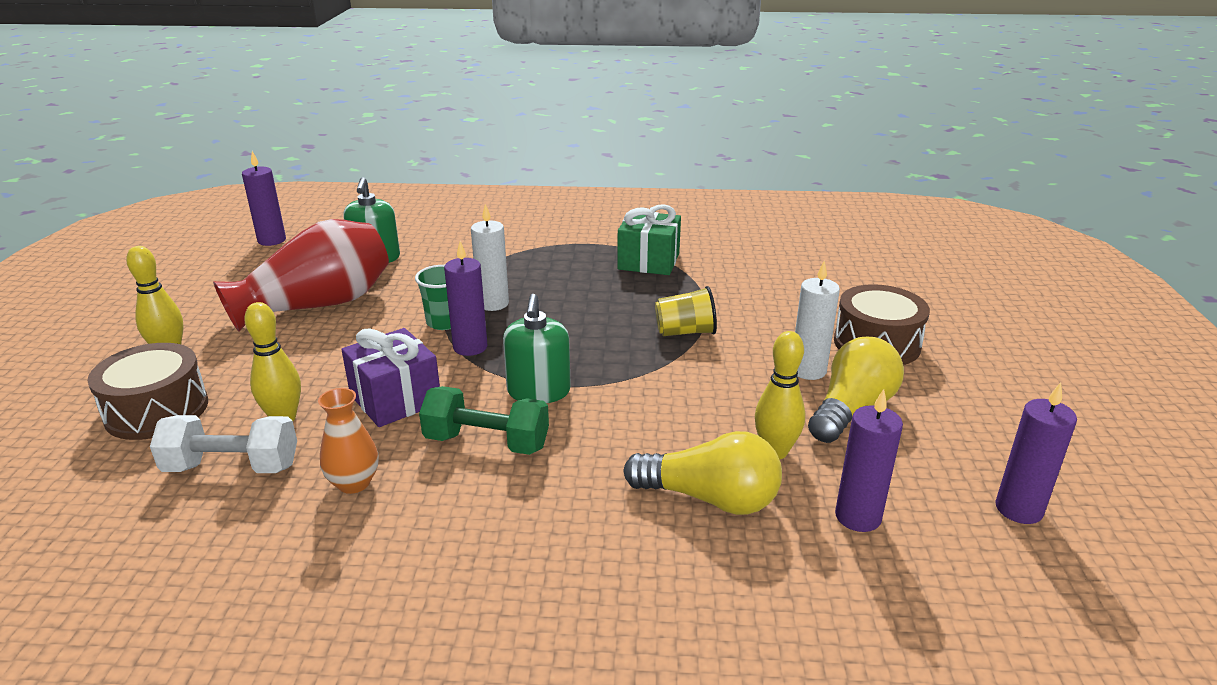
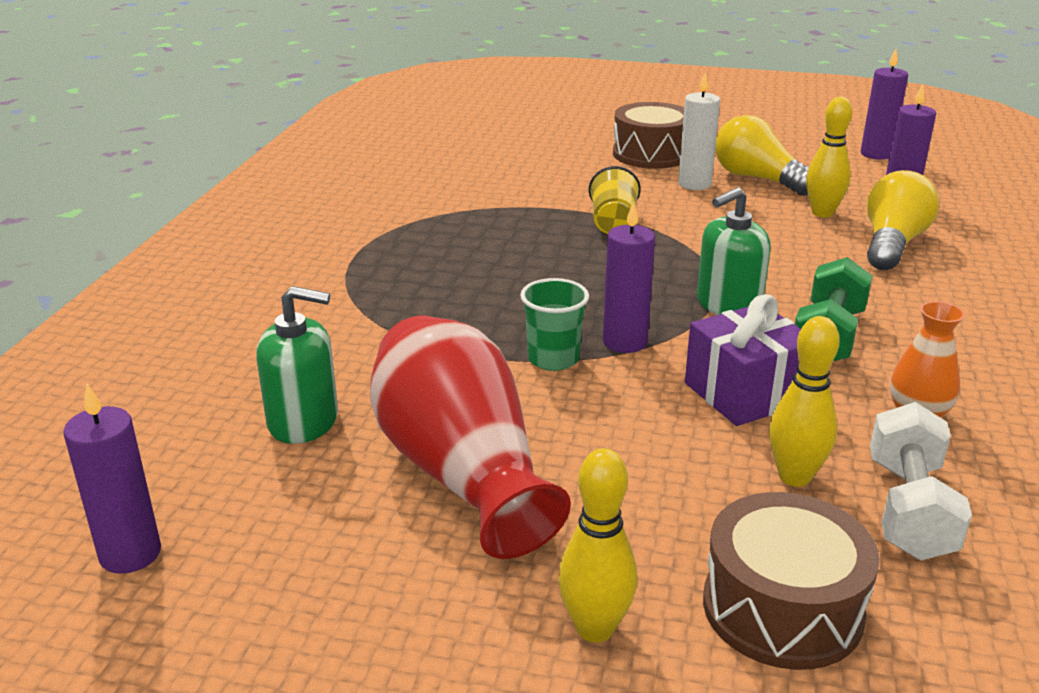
camera: 80 degrees left, 0 degrees up
(493, 304) = (511, 324): white candle -> none
(538, 391) = (728, 305): green soap dispenser -> green soap dispenser turned 135 degrees clockwise
(648, 261) = (434, 224): green gift -> none

